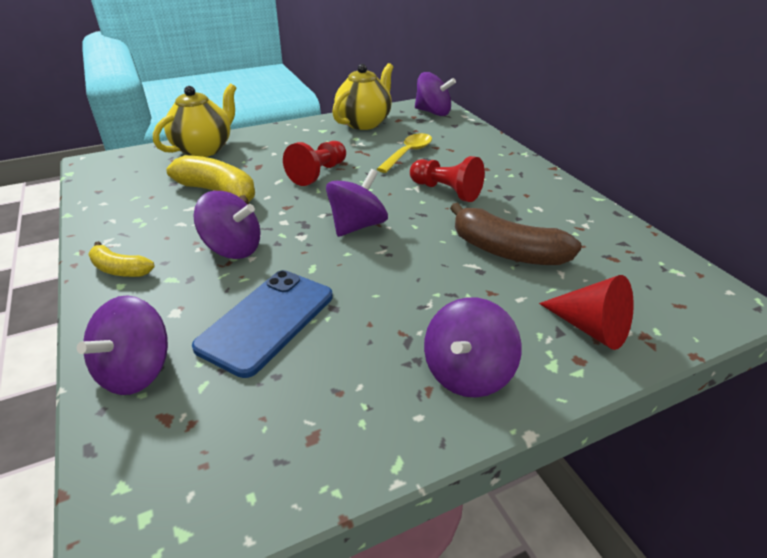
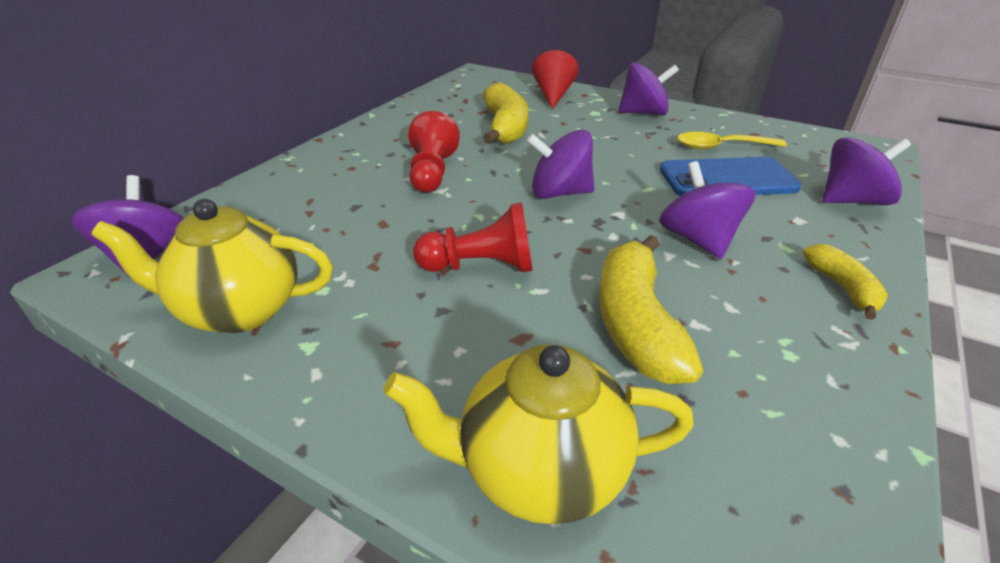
camera: 125 degrees left, 0 degrees up
(408, 153) = (349, 223): yellow spoon -> yellow spoon (721, 147)
(507, 251) = (505, 127): brown banana -> yellow banana

